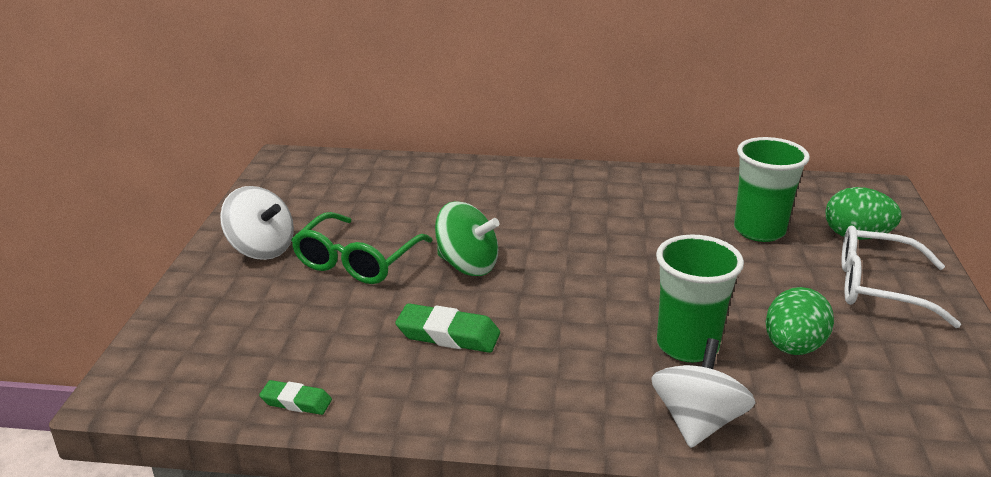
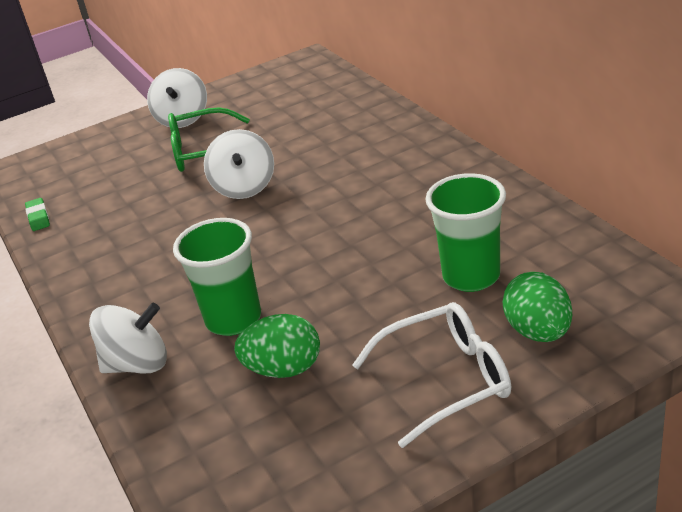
camera: 60 degrees right, 5 degrees up
(448, 335) = (151, 225): green eraser -> none
(467, 265) = (244, 187): green spinning top -> white spinning top
(878, 287) = (446, 380): white glasses -> white glasses turned 90 degrees clockwise

